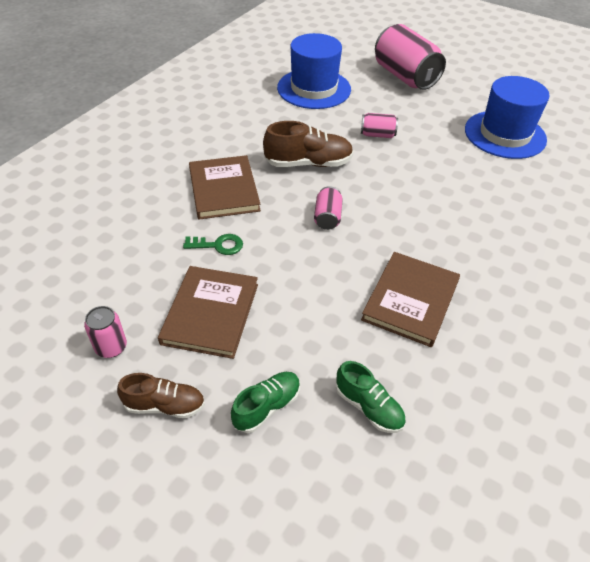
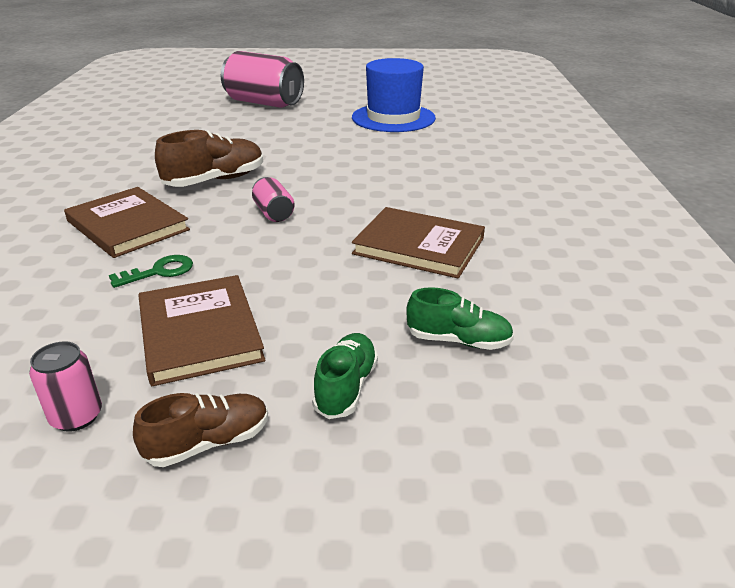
camera: 30 degrees left, 15 degrees down
(314, 89) = (173, 129): blue hat -> none
(377, 135) = (272, 144): pink can -> none
(410, 300) = (419, 246): brown book -> brown book turned 60 degrees counterclockwise

